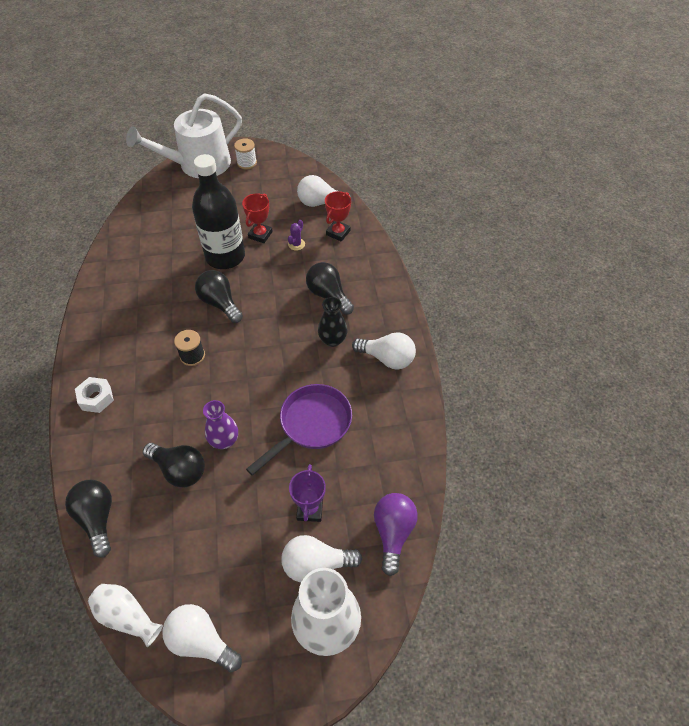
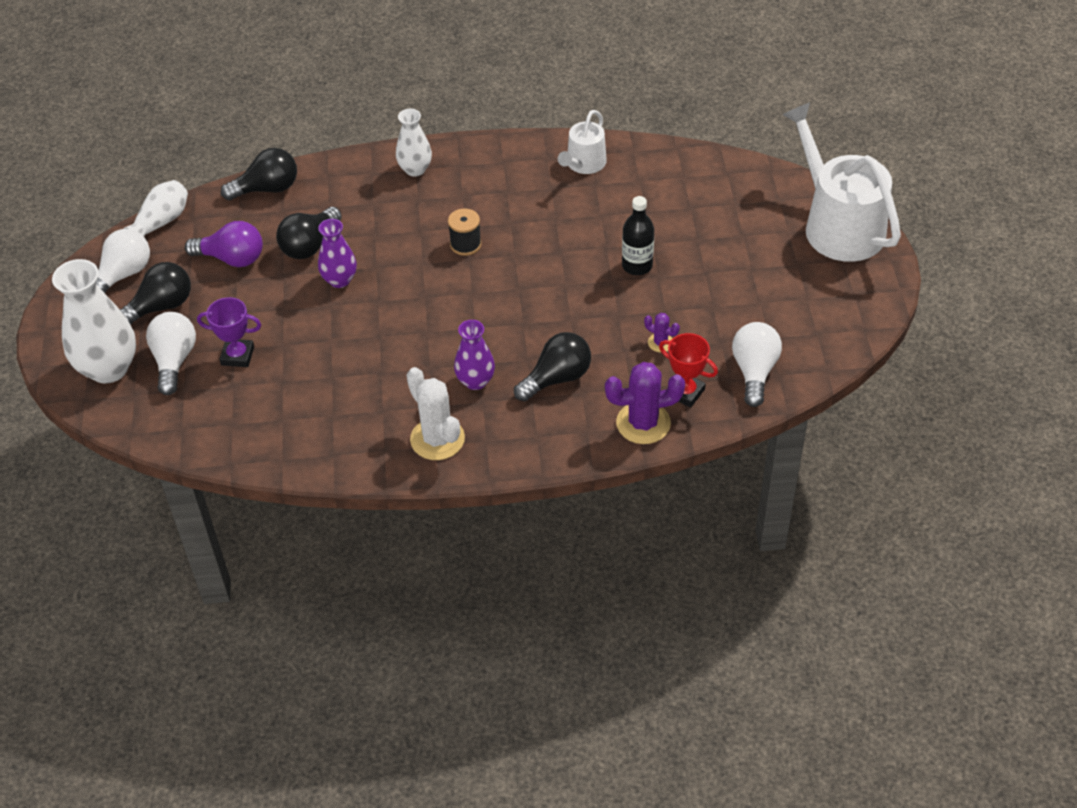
camera: 95 degrees right, 5 degrees down
(96, 398) = (415, 169): white nut -> white vase
(114, 287) = (584, 164): none -> white watering can
(220, 303) = (550, 265): black light bulb -> black light bulb (161, 306)
(225, 256) = (637, 266): black bottle -> black bottle, size x0.53
(247, 163) = (847, 281): white spool -> none
(260, 235) = (681, 302): red trophy -> none
(311, 425) = (347, 358): purple pan -> none
(332, 340) = (475, 381): black vase -> purple vase
(364, 252) = (643, 423): none -> purple cactus
(387, 358) = (437, 439): white light bulb -> white cactus
(393, 532) = (192, 429): purple light bulb -> purple light bulb (232, 258)

